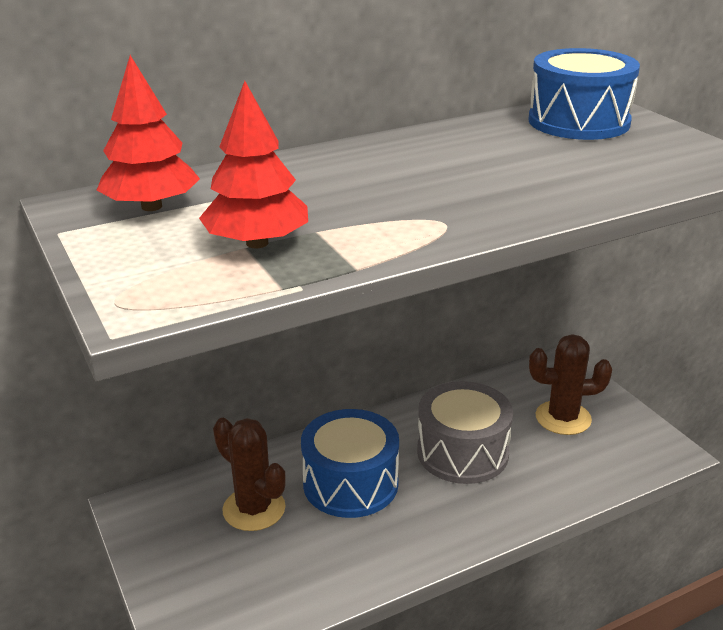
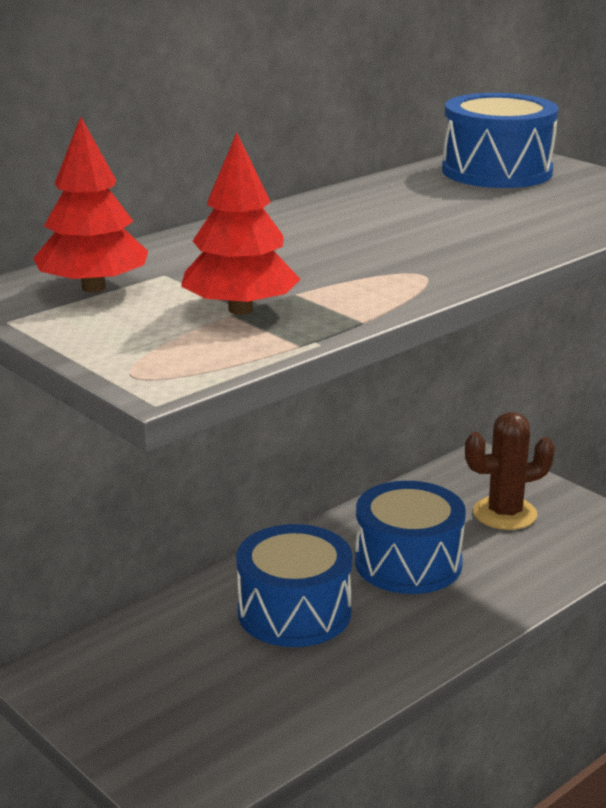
camera: 15 degrees left, 5 degrees down
(254, 509) = (192, 655): brown cactus -> none
(462, 452) = (408, 563): grey drum -> blue drum

